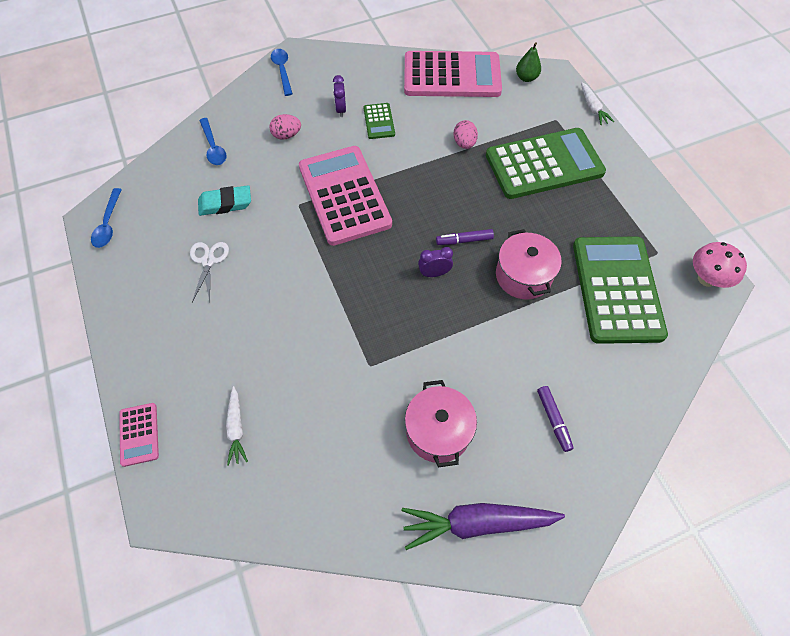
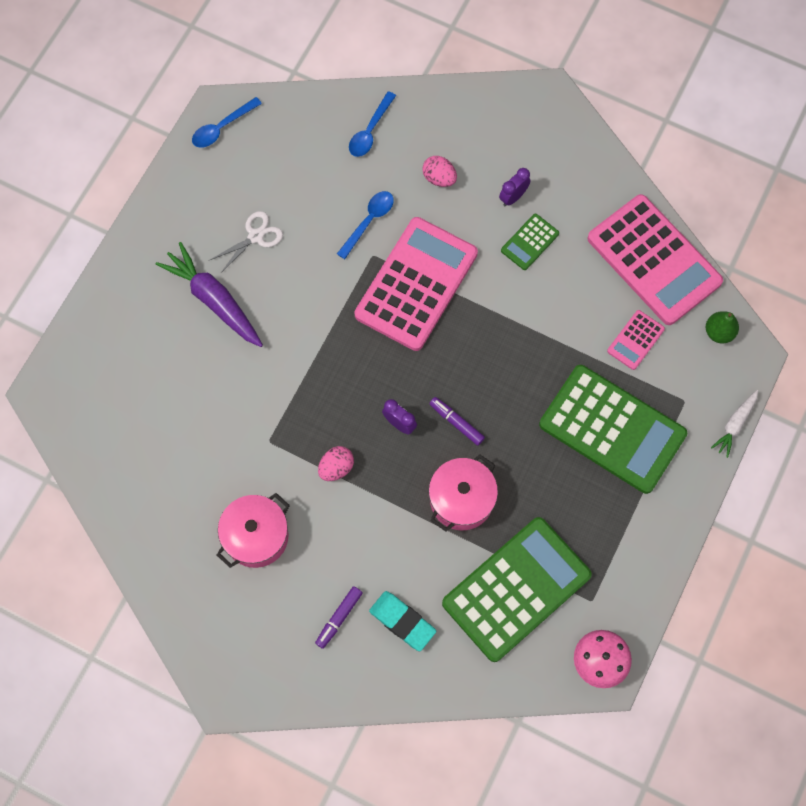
camera: 50 degrees right, 10 degrees up
(139, 434) = (80, 325): pink calculator -> pink calculator (635, 340)
(225, 204) = (321, 197): turquoise eraser -> turquoise eraser (402, 622)
(236, 428) = (138, 388): white carrot -> none
(282, 70) = (513, 104): blue spoon -> blue spoon (369, 221)
(464, 143) = (572, 339): pink egg -> pink egg (336, 468)
(477, 523) = (207, 618): purple carrot -> purple carrot (214, 300)

